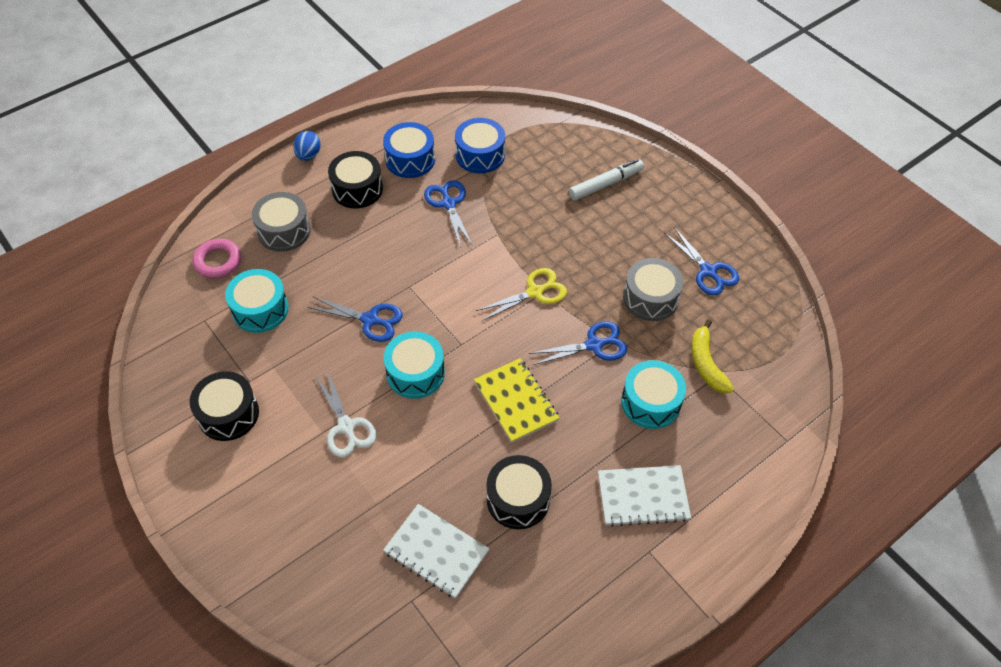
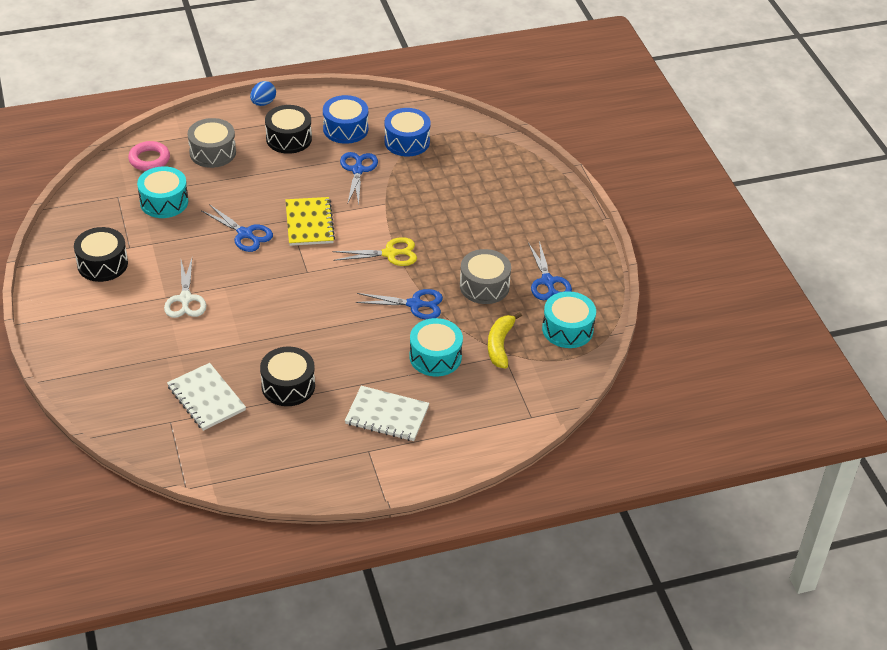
camera: 20 degrees right, 10 degrees down
(415, 373) = (259, 280): turquoise drum -> turquoise drum (567, 329)
(516, 401) = (327, 323): yellow notebook -> yellow notebook (309, 223)
(606, 184) = (502, 193): white marker -> none

